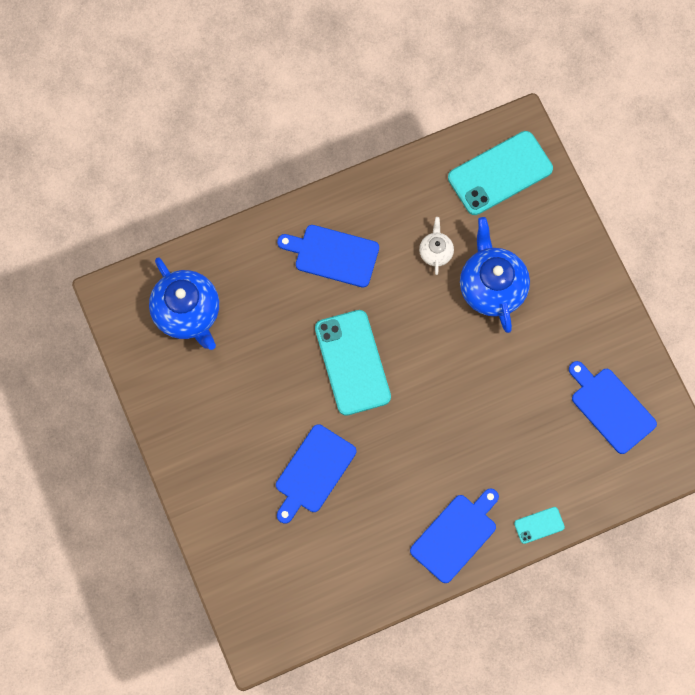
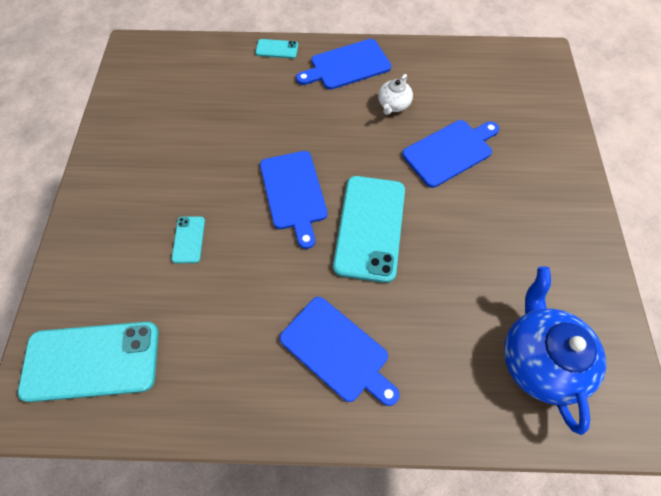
camera: 155 degrees left, 10 degrees down
(436, 252) = (222, 301): white teapot -> white teapot (393, 105)
(492, 287) = (188, 239): blue teapot -> turquoise phone
(610, 408) = (161, 100): blue cutting board -> blue cutting board (294, 193)

